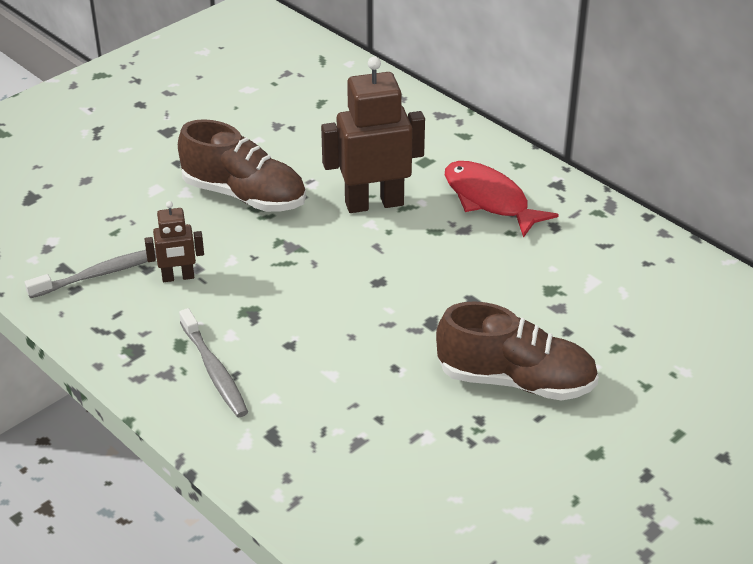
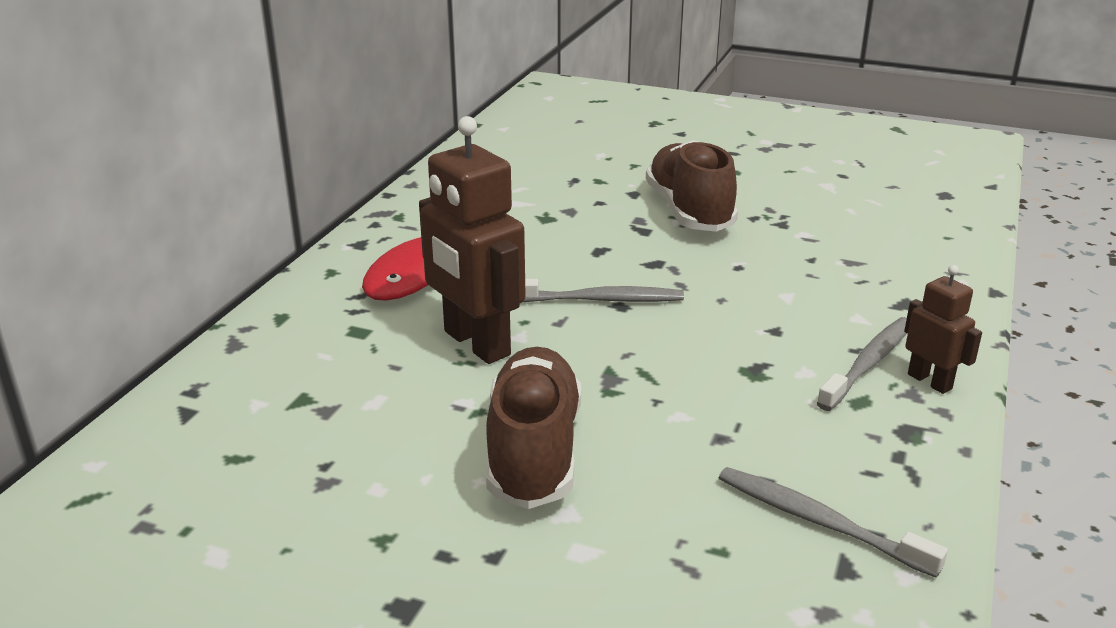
camera: 115 degrees left, 10 degrees down
(178, 277) = (754, 447): brown robot -> brown robot (930, 381)
(392, 274) = (600, 300): none -> grey toothbrush

